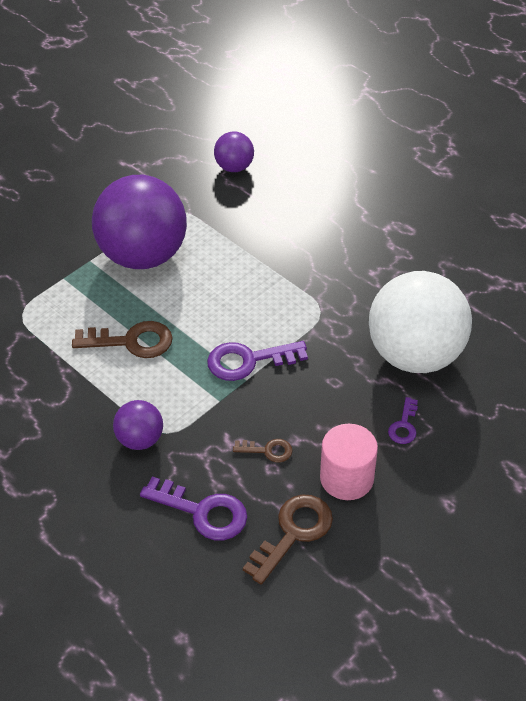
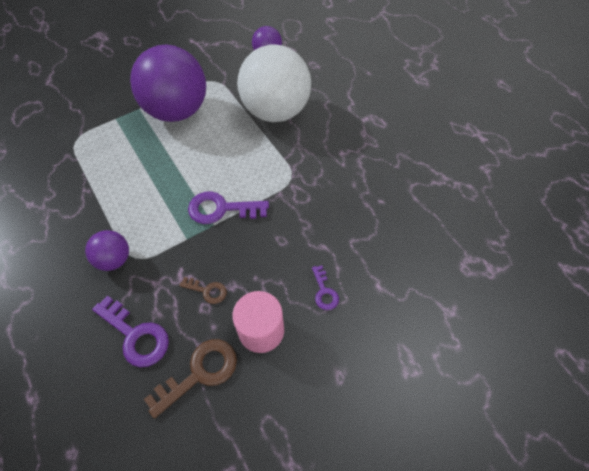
camera: 15 degrees right, 10 degrees up
(132, 341) = (142, 176): brown key -> none
(404, 426) = (324, 292): purple key -> purple key turned 45 degrees counterclockwise
(415, 355) = (353, 229): white ball -> white ball (276, 111)

